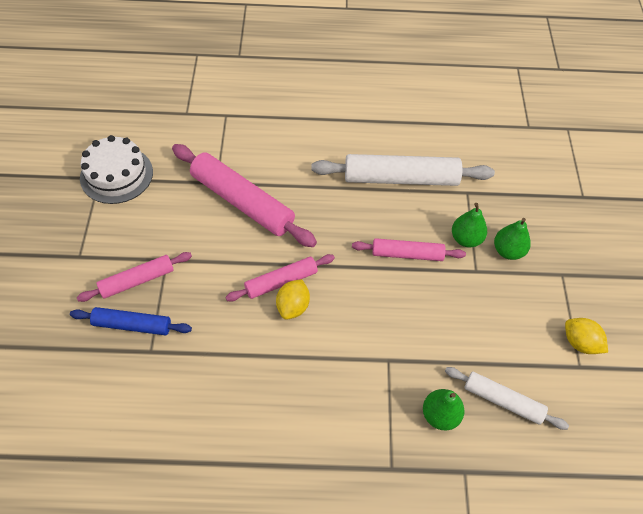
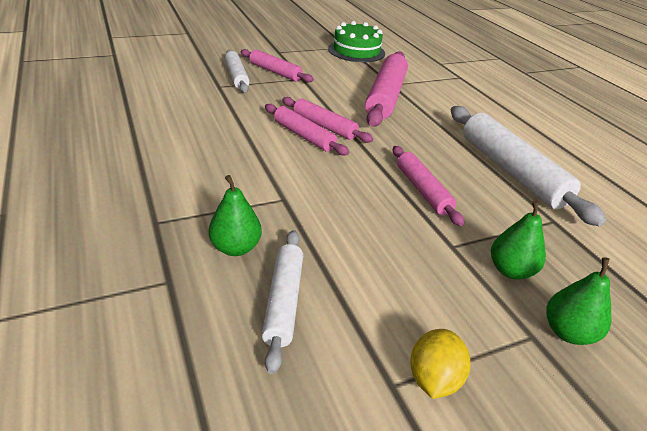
camera: 65 degrees right, 20 degrees down
(116, 175) = (356, 51): white cake -> green cake
(132, 325) = (236, 77): blue rolling pin -> white rolling pin
(293, 306) = (303, 136): yellow lemon -> pink rolling pin
(466, 239) = (488, 230): green pear -> green pear (568, 332)

